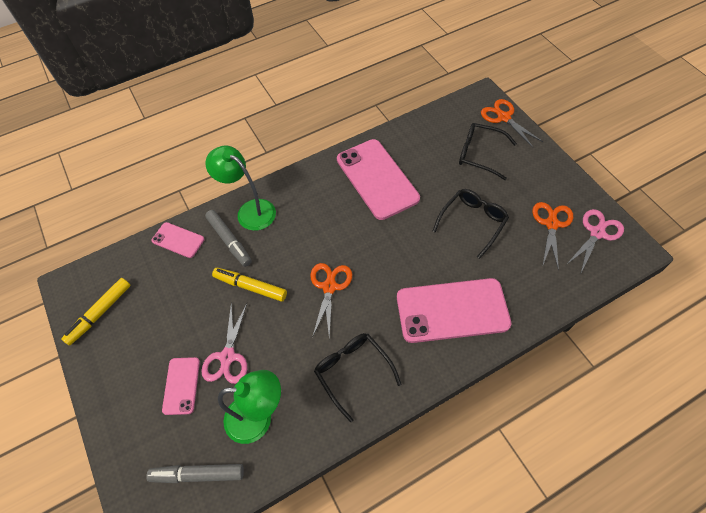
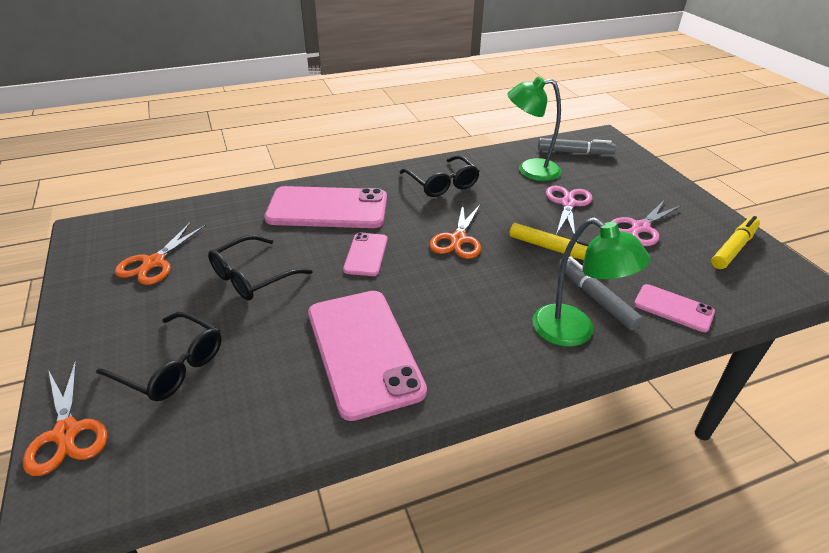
camera: 175 degrees left, 20 degrees down
(181, 385) = (608, 192): pink phone -> pink phone (366, 254)
(597, 233) = (109, 248): pink scissors -> pink scissors (640, 228)

